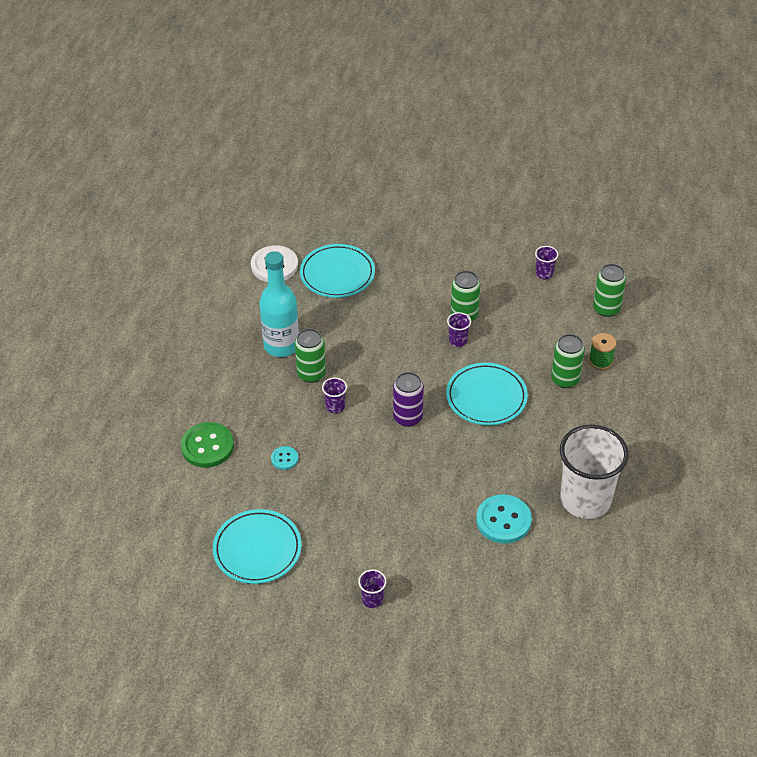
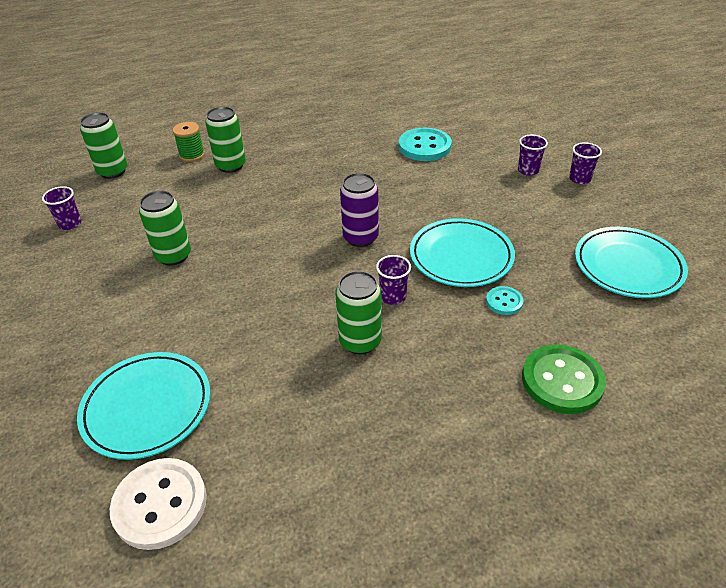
camera: 120 degrees left, 5 degrees down
(281, 345) = (333, 398): turquoise bottle -> none
(458, 340) = (219, 246): purple cup -> purple cup (528, 170)
(486, 397) = (290, 200): turquoise plate -> turquoise plate (461, 256)
(585, 500) = (363, 119): white cup -> none

